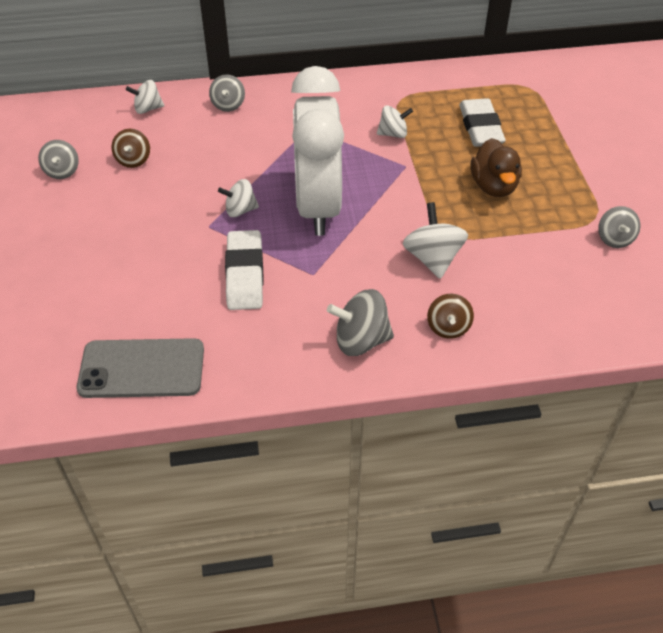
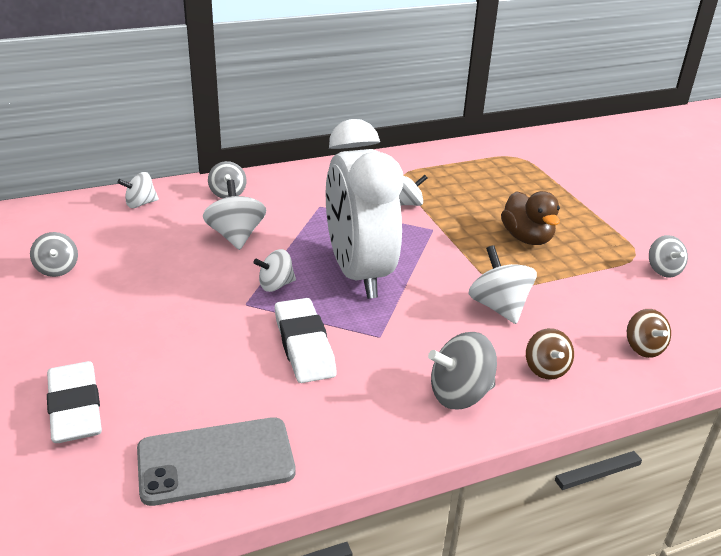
camera: 15 degrees left, 15 degrees down
(133, 160) = (138, 251): brown spinning top -> brown spinning top (643, 348)
(221, 153) = (236, 236): none -> white spinning top
(480, 128) = (490, 192): white eraser -> white eraser (75, 408)

